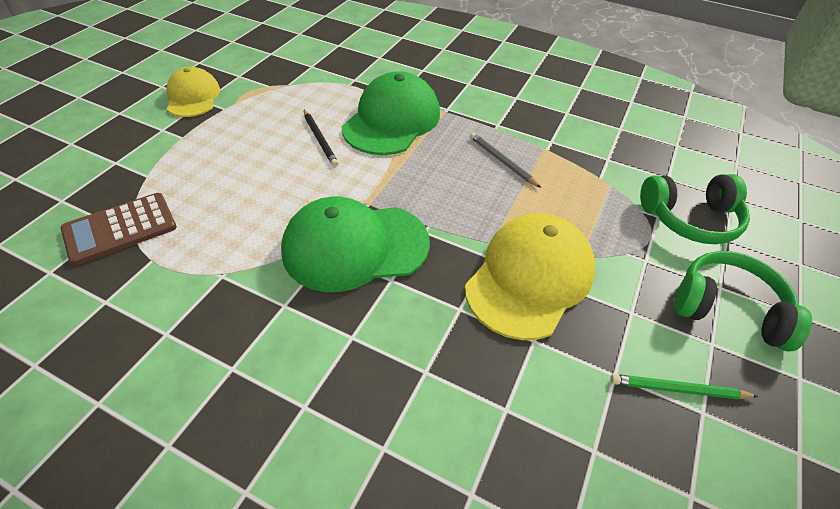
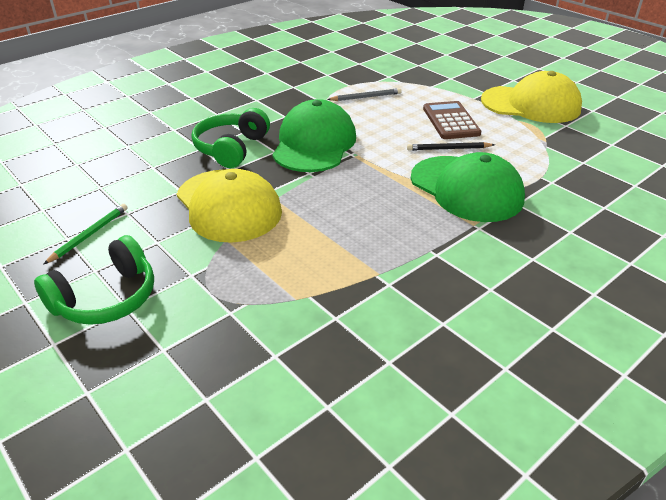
camera: 115 degrees right, 10 degrees down
(120, 228) = (382, 78): brown calculator -> brown calculator (451, 121)
(193, 97) = (531, 105): yellow cap -> yellow cap, size x1.61
(502, 161) = (371, 237): grey pencil -> grey pencil (366, 97)
(690, 219) = (207, 336): green headphones -> green headphones (231, 148)

